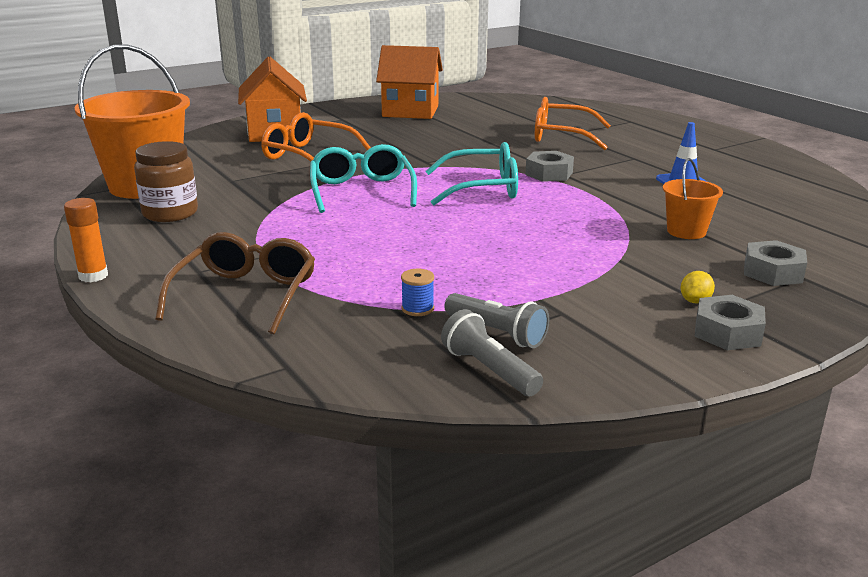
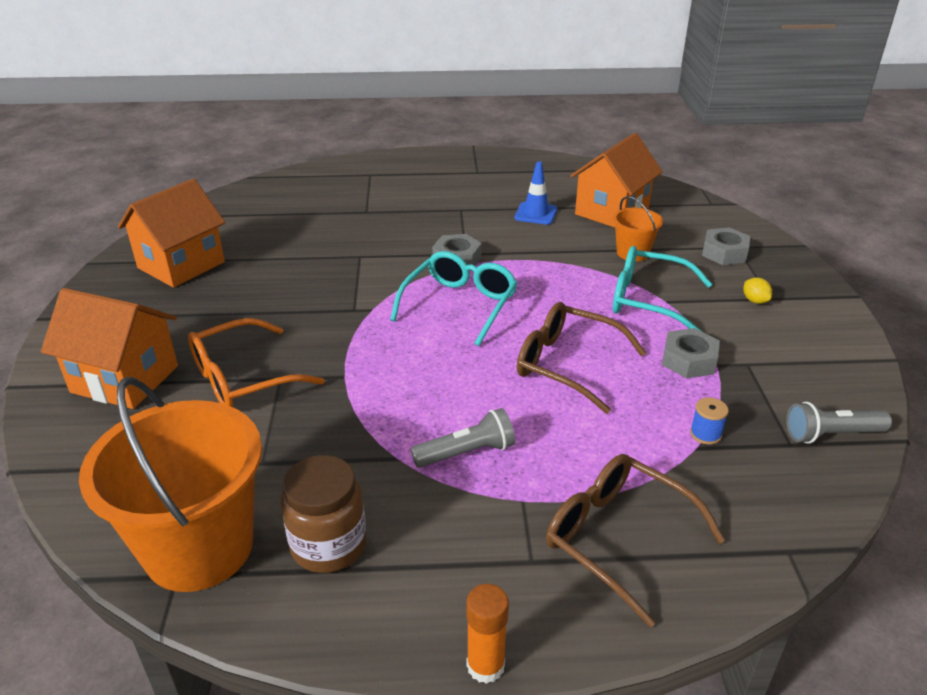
camera: 60 degrees left, 10 degrees up
(361, 191) = (397, 376): turquoise glasses -> turquoise glasses (648, 300)
(451, 239) = (567, 364): none -> brown glasses
(497, 333) = (769, 408): grey flashlight -> grey flashlight (466, 453)
(561, 136) = (368, 217): orange glasses -> none
(727, 332) = (808, 309): grey nut -> grey nut (688, 360)
(753, 209) = (611, 212): none -> orange house

